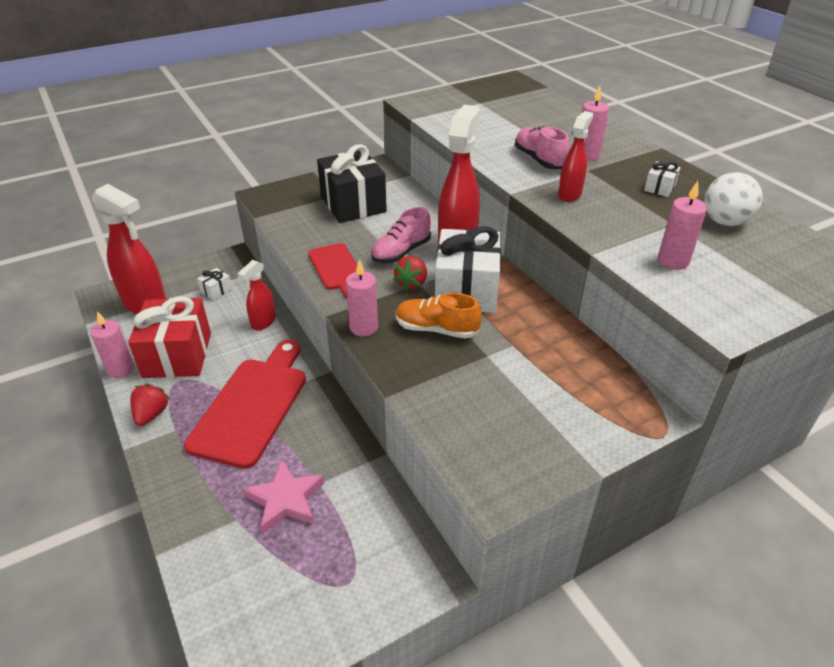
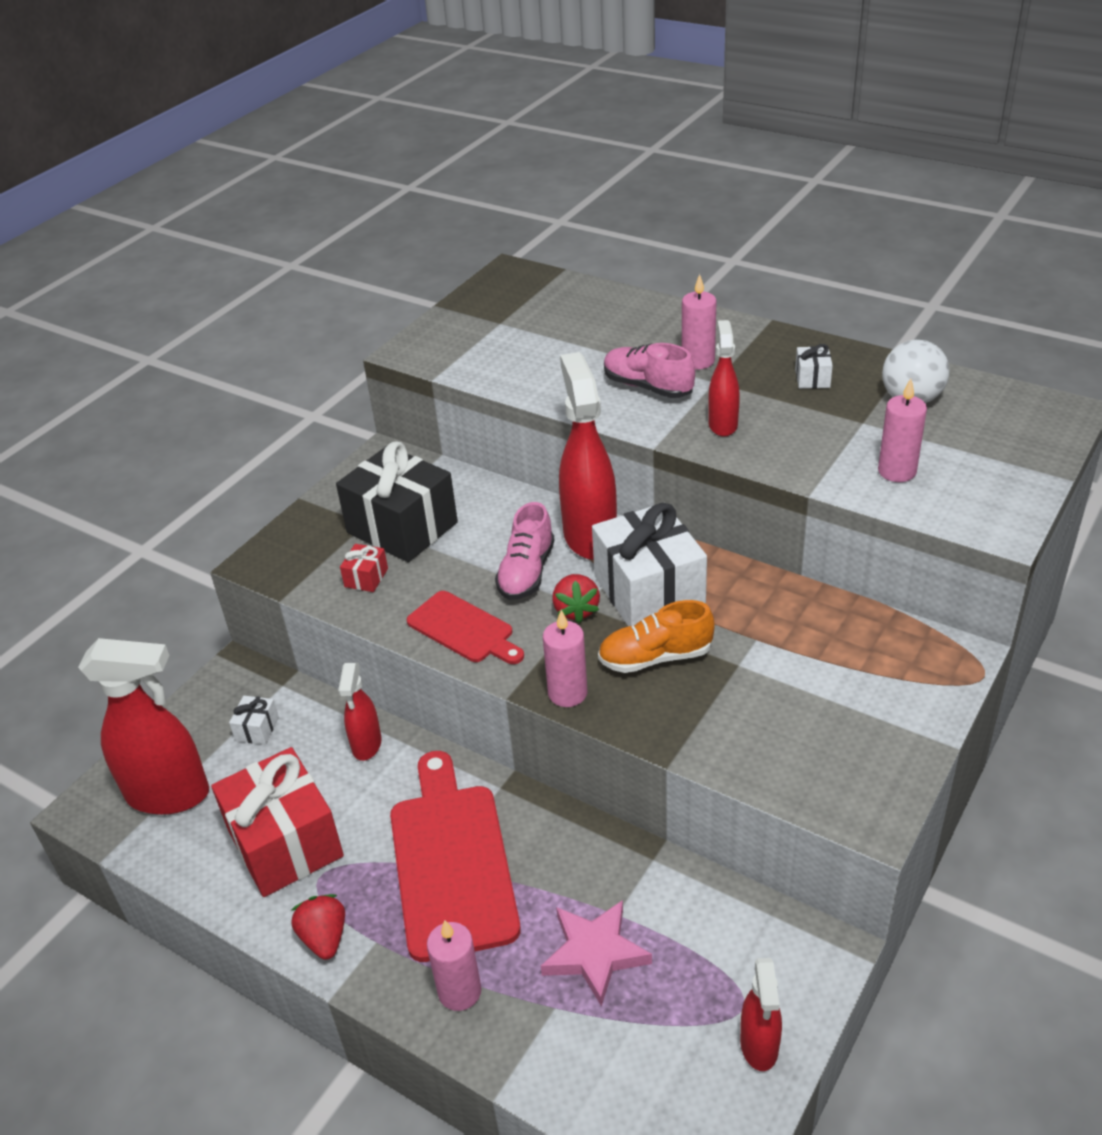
camera: 25 degrees left, 0 degrees up
(121, 369) = (220, 900): pink candle -> pink candle (459, 991)
(309, 222) = (366, 578): none -> red gift
(337, 615) = (759, 1046): none -> red spray bottle

